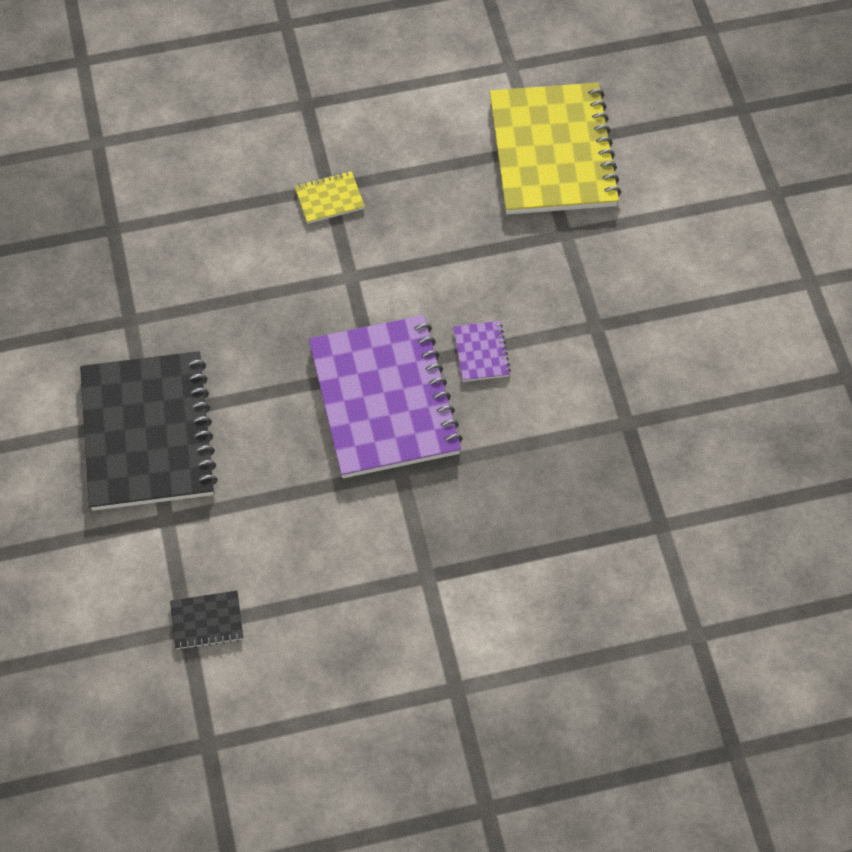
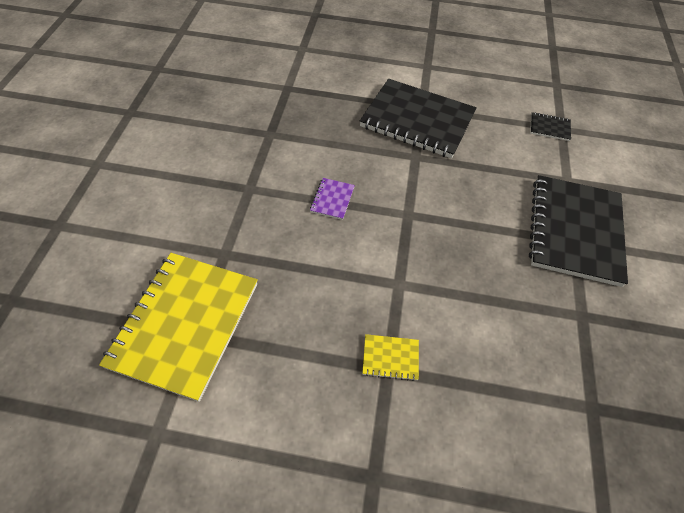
camera: 160 degrees left, 5 degrees down
(384, 399) = (409, 195): purple notebook -> none
(423, 544) = (417, 120): none -> black notebook

